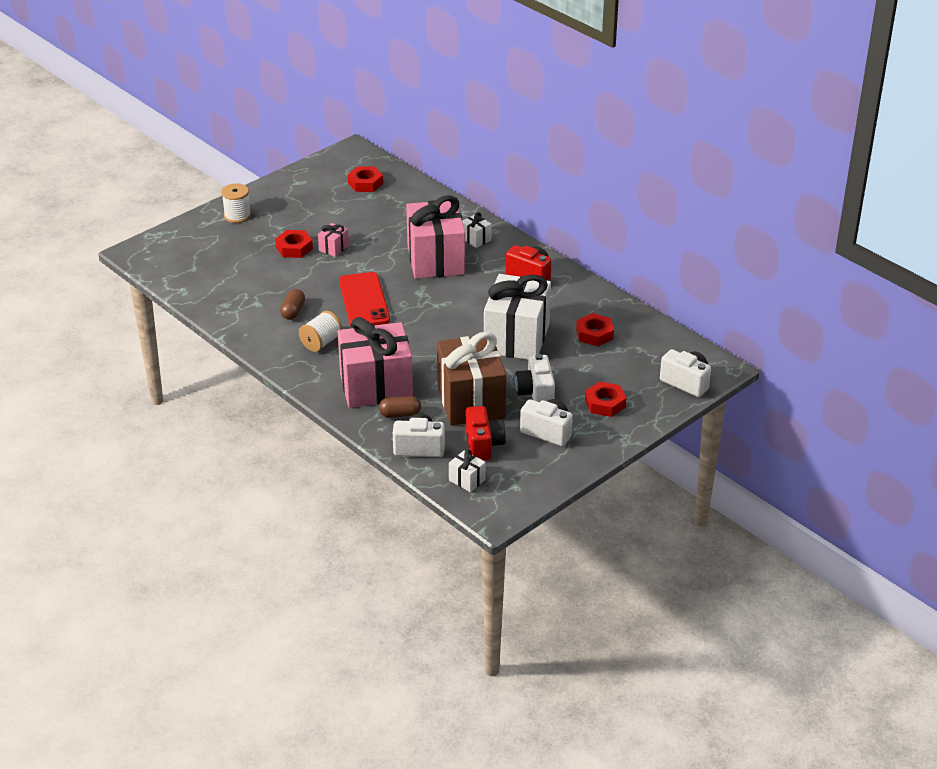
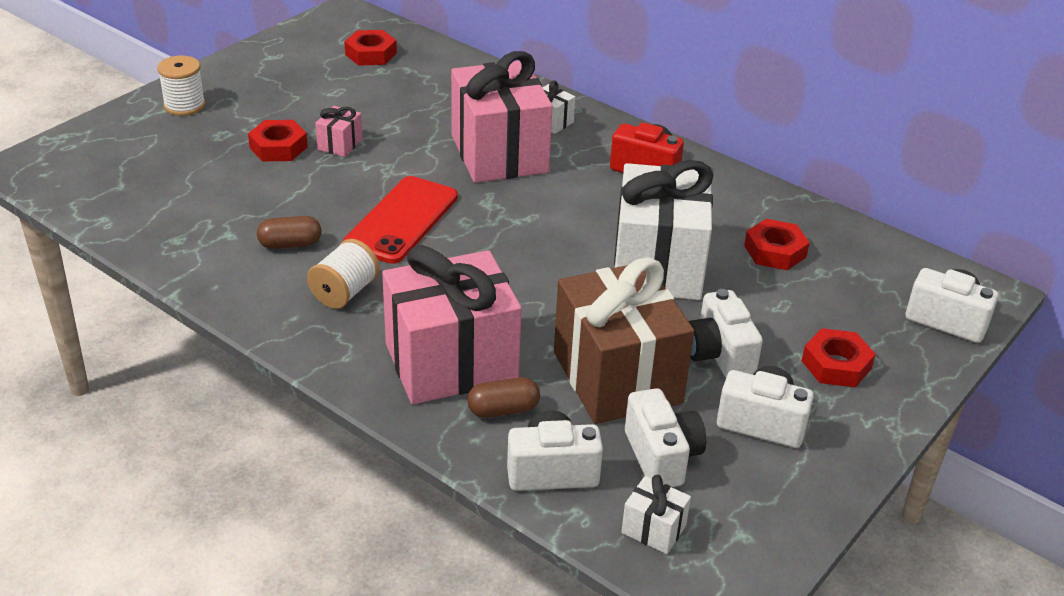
camera: 10 degrees left, 0 degrees up
(293, 311) = (290, 244): brown capsule -> brown capsule turned 75 degrees clockwise
(364, 300) = (402, 220): red phone -> red phone turned 45 degrees clockwise
(483, 445) = (661, 457): red camera -> white camera

